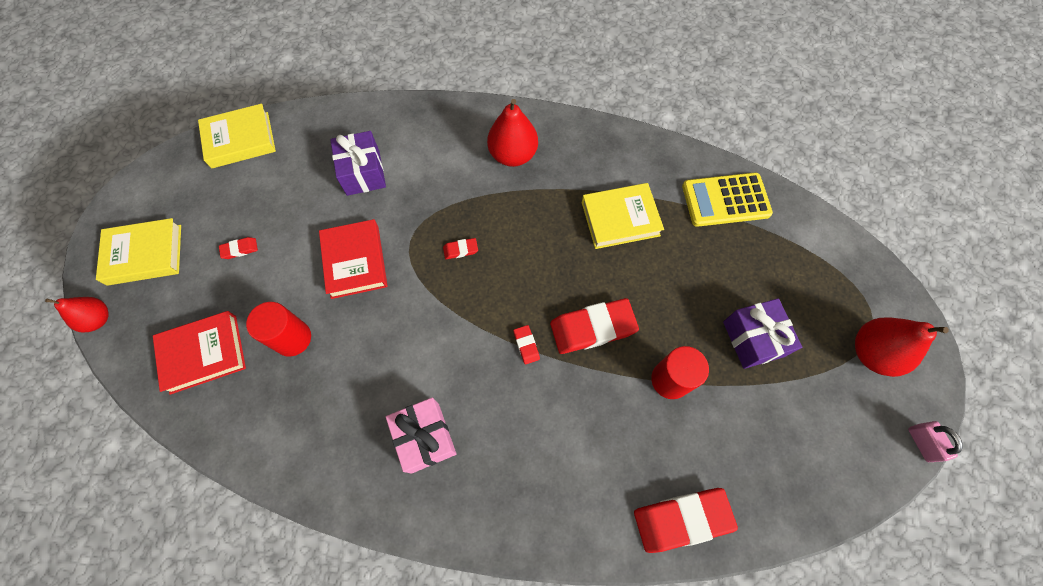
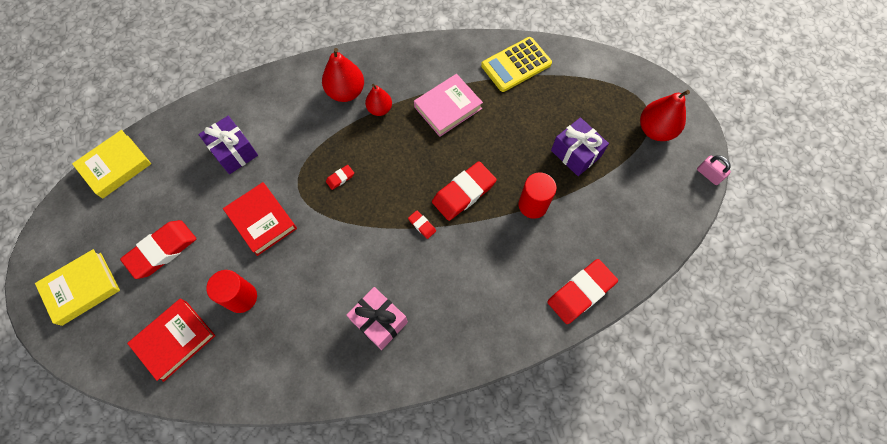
camera: 25 degrees left, 0 degrees up
(98, 319) = (69, 354): red pear -> red pear (380, 109)
(240, 249) = (162, 250): red eraser -> red eraser, size x2.23
(620, 219) = (448, 108): yellow book -> pink book

